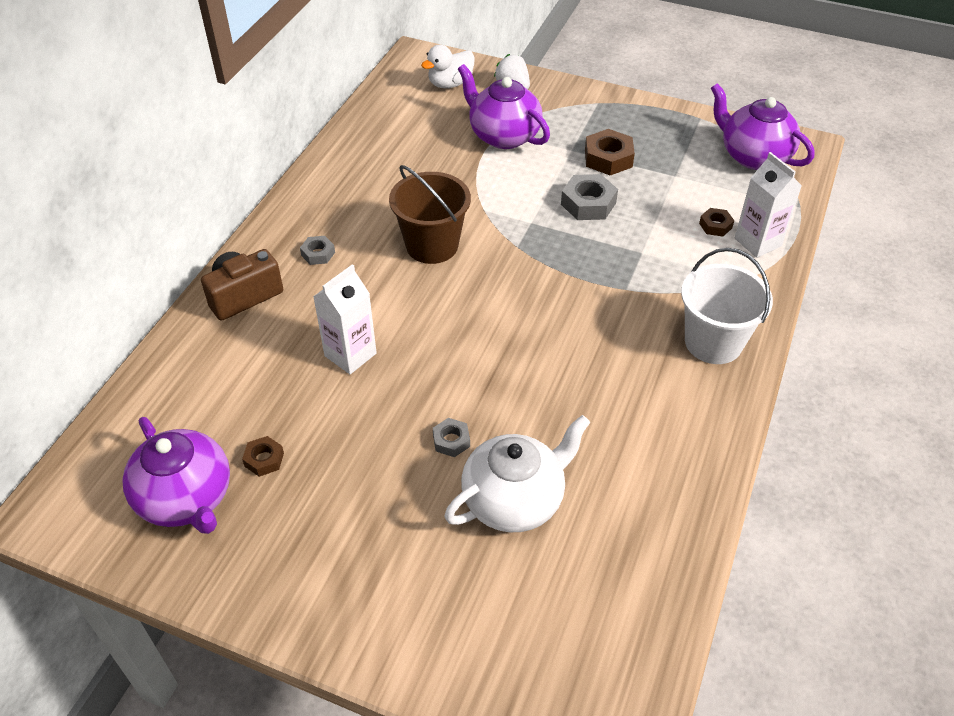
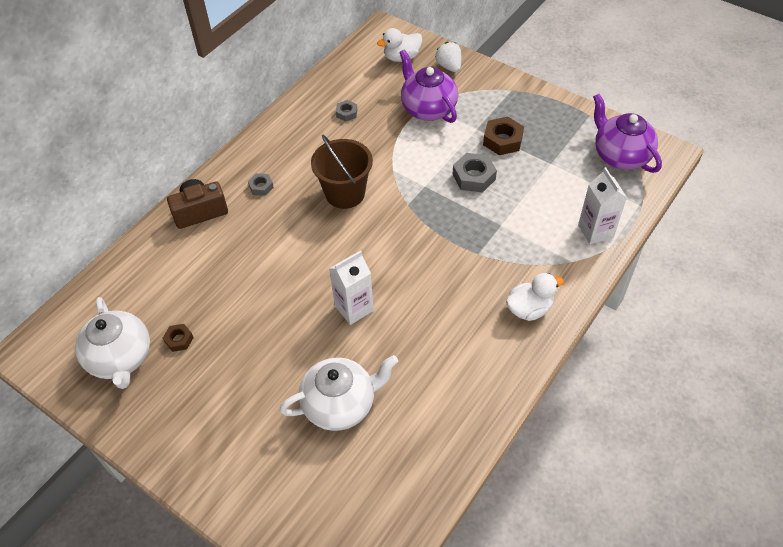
camera: 15 degrees right, 5 degrees up
(186, 498) = (121, 358): purple teapot -> white teapot
(350, 355) = (260, 271): white carton -> white carton (354, 308)
(451, 441) = (310, 350): grey nut -> grey nut (346, 113)
(713, 342) = (529, 309): white bucket -> white duck
(715, 226) = (567, 211): brown nut -> none

